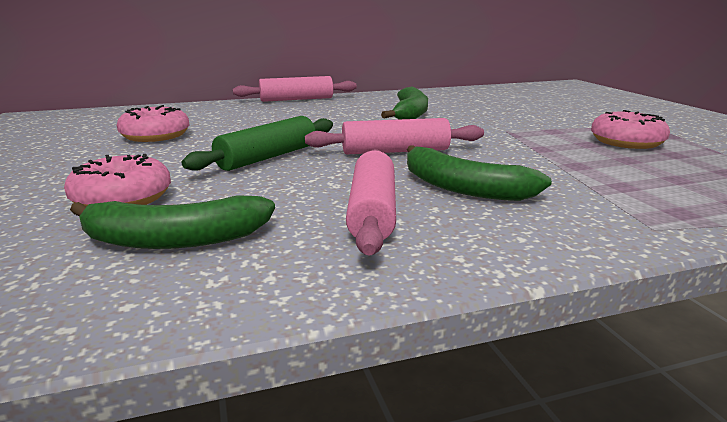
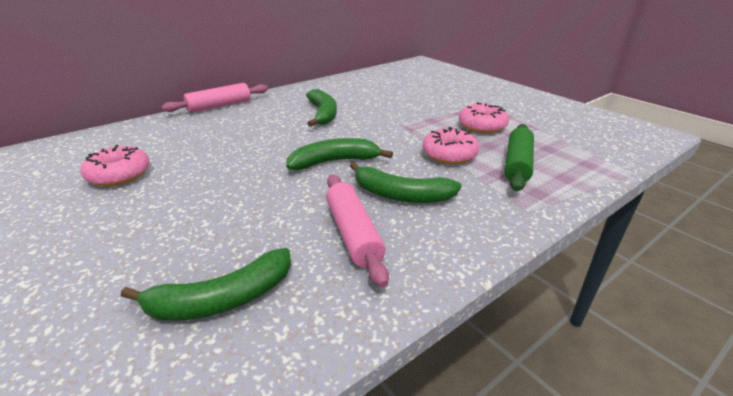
camera: 20 degrees left, 10 degrees up
(122, 198) = (144, 262): pink donut -> pink donut (449, 155)
(268, 157) = (239, 186): green rolling pin -> green rolling pin (517, 164)
(395, 151) = (335, 162): pink rolling pin -> green banana

